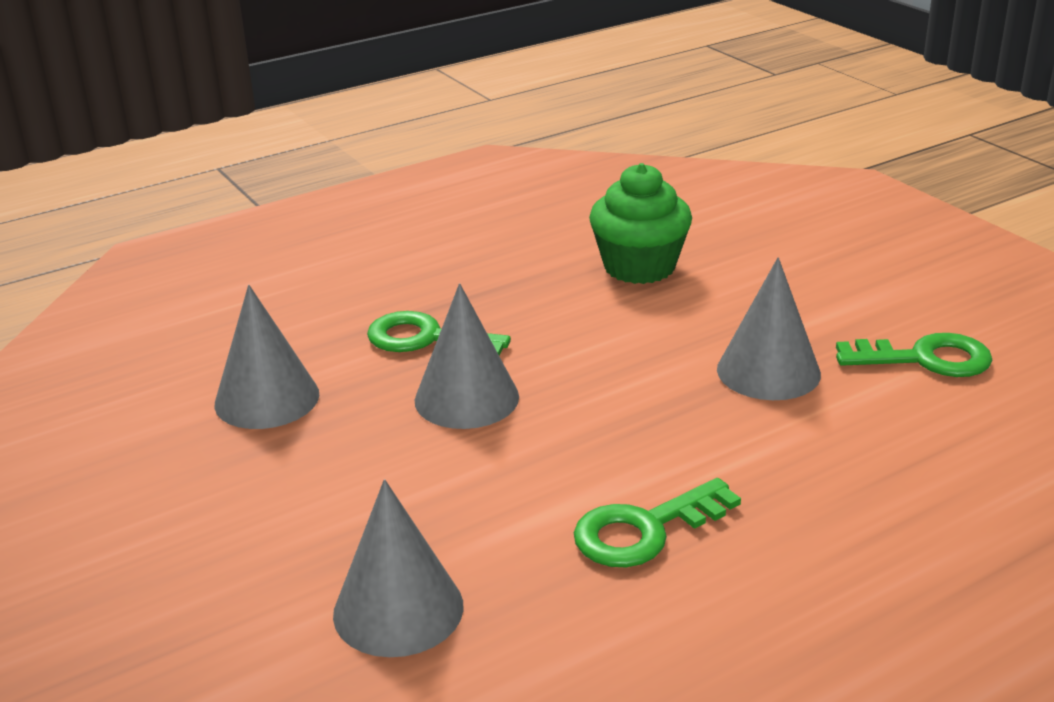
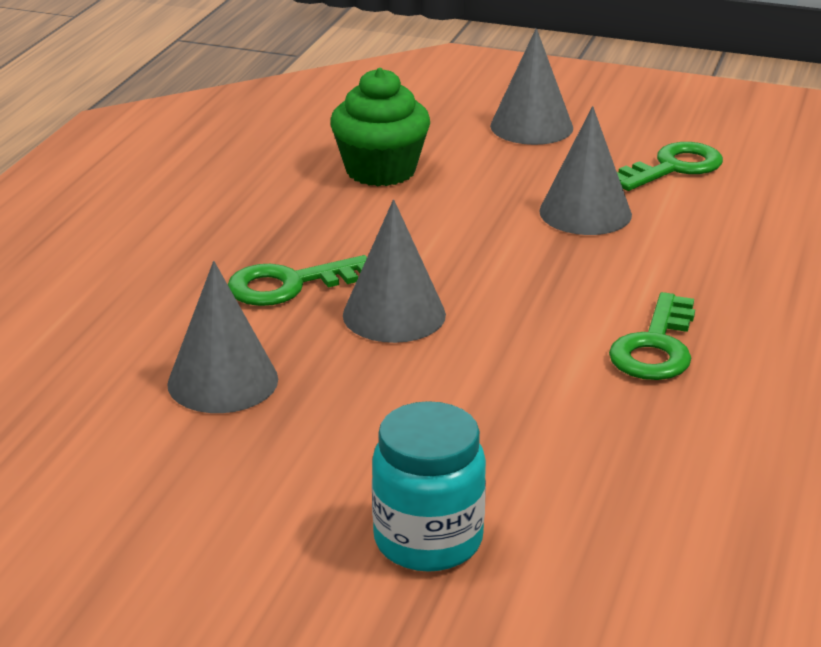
camera: 40 degrees left, 0 degrees up
(206, 608) = (428, 540): none -> turquoise jar
(398, 609) = (570, 471): grey cone -> grey cone (531, 126)

